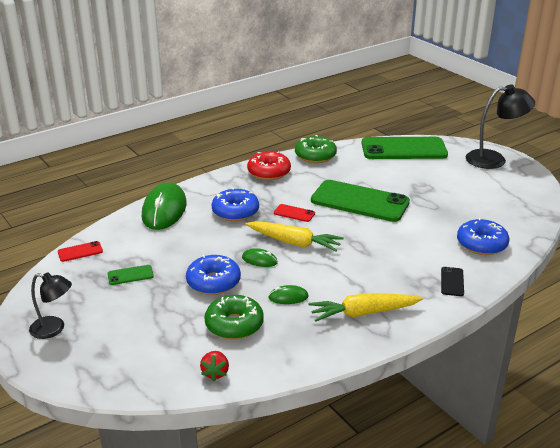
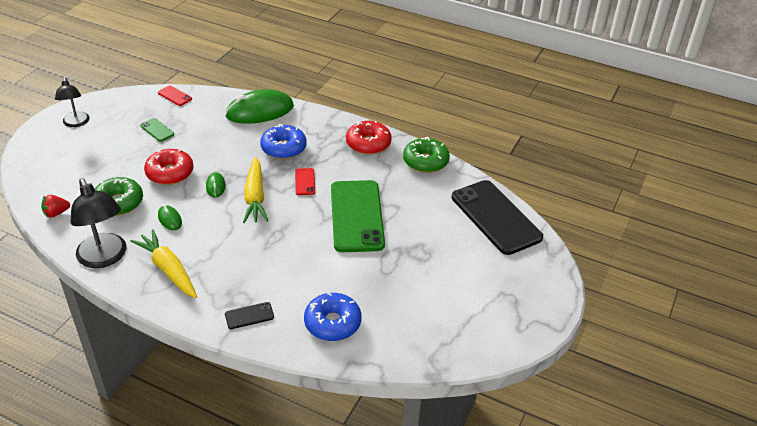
camera: 60 degrees right, 10 degrees up
(213, 282) = (170, 173): blue donut -> red donut
(403, 149) = (496, 217): green phone -> black phone
(494, 159) = (535, 295): black lamp -> black lamp (105, 258)

